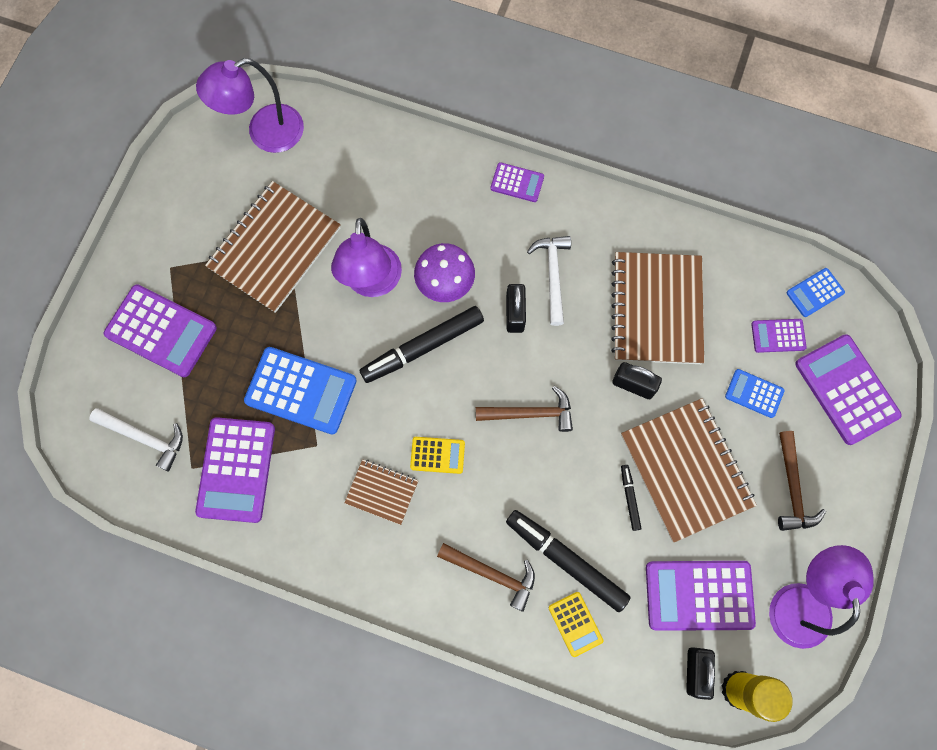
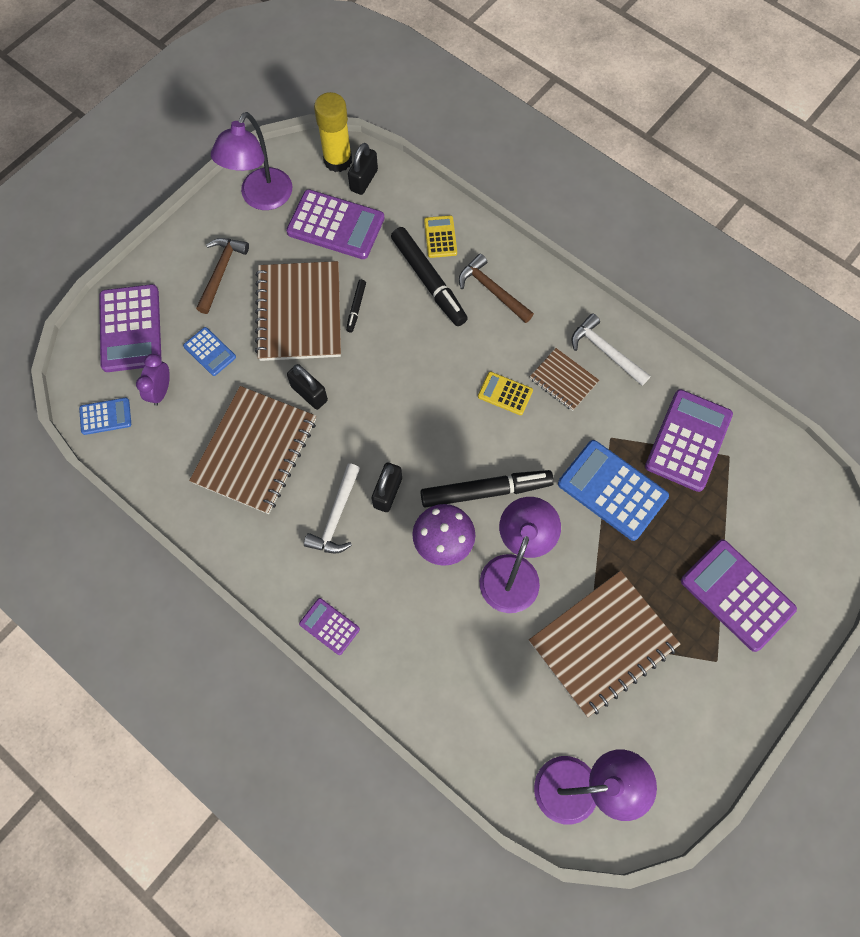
camera: 160 degrees left, 5 degrees down
(144, 438) = (769, 497): white hammer -> white hammer (605, 351)
(530, 413) = (410, 400): brown hammer -> none
(778, 336) = (161, 391): purple calculator -> purple clock

